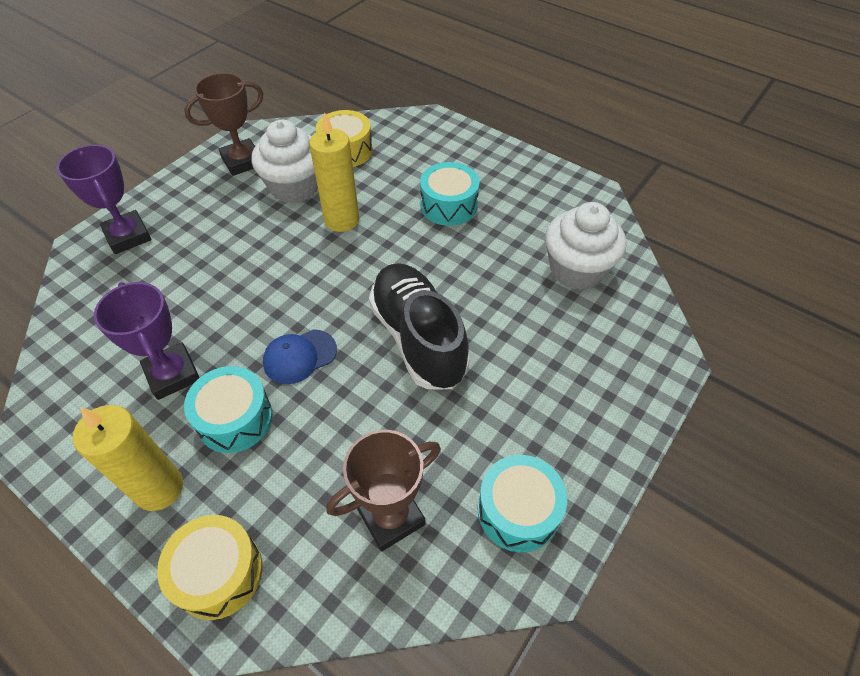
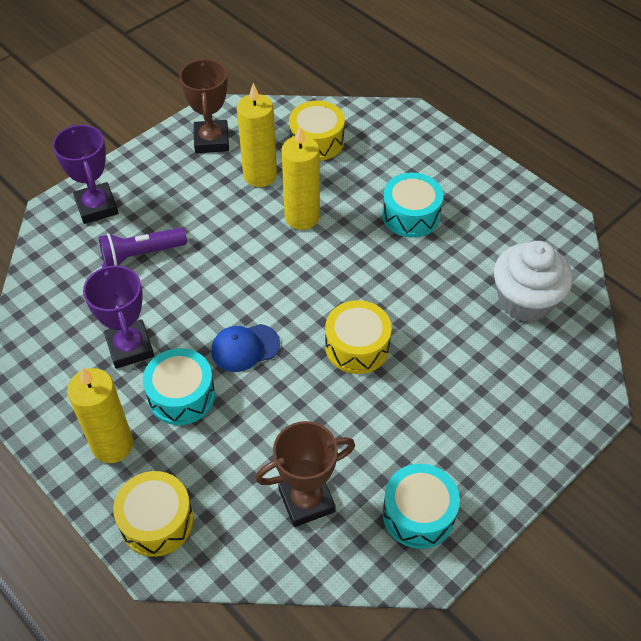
camera: 10 degrees right, 0 degrees up
(179, 276) = (141, 254): none -> purple flashlight
(242, 161) = (211, 140): brown trophy -> brown trophy turned 75 degrees counterclockwise
(294, 187) = (260, 175): white cupcake -> yellow candle
(418, 338) = (357, 346): black shoe -> yellow drum

